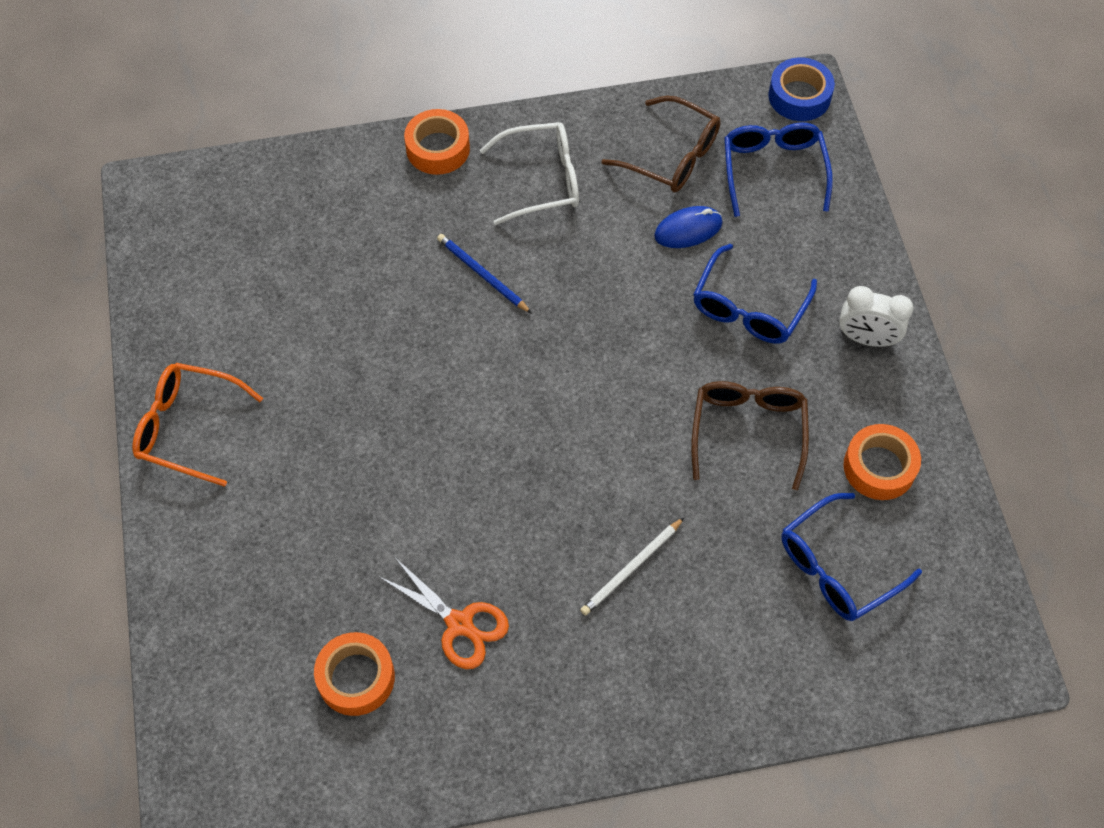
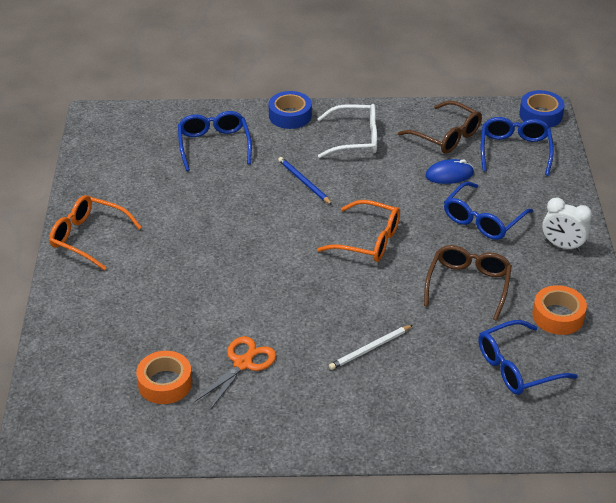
camera: 10 degrees right, 20 degrees down
(336, 222) = (214, 145): none -> blue glasses
(438, 148) = (290, 116): orange tape -> blue tape
(459, 624) = (243, 363): orange scissors -> orange scissors turned 105 degrees counterclockwise
(594, 371) = (368, 240): none -> orange glasses

